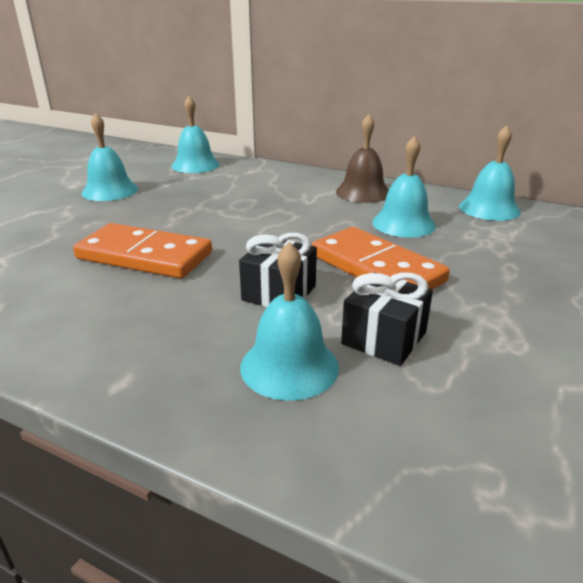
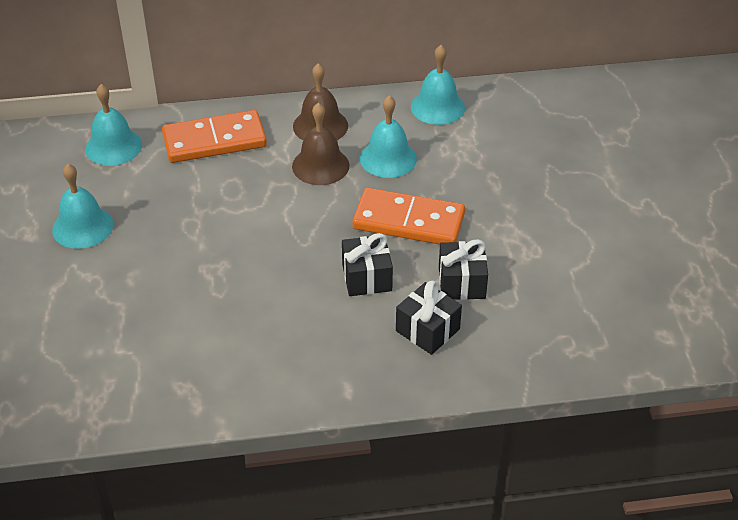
camera: 35 degrees left, 15 degrees up
(145, 256) = (229, 290): orange domino -> orange domino (214, 140)
(289, 366) = (427, 330): turquoise bell -> black gift
(334, 211) = (320, 165): none -> brown bell

